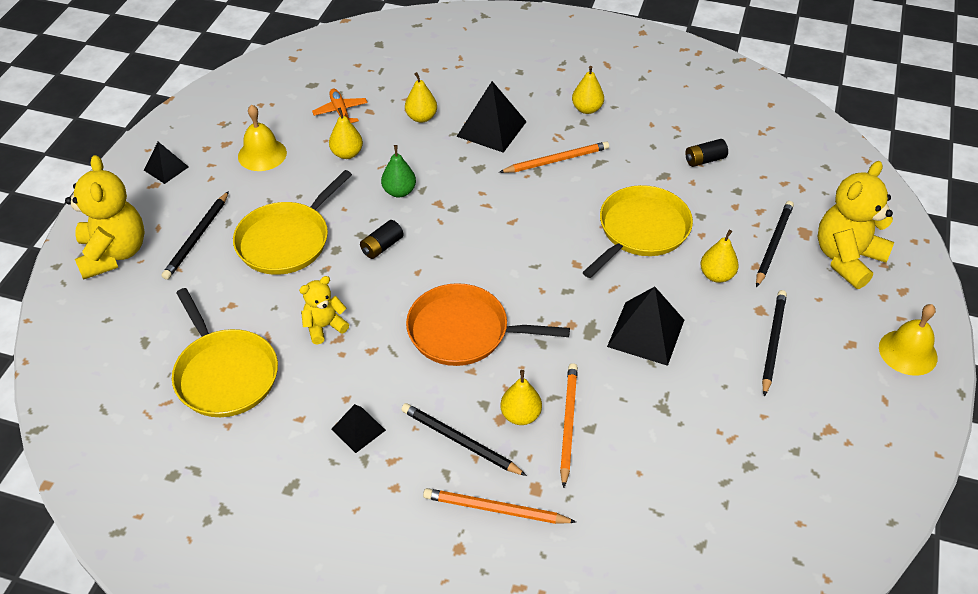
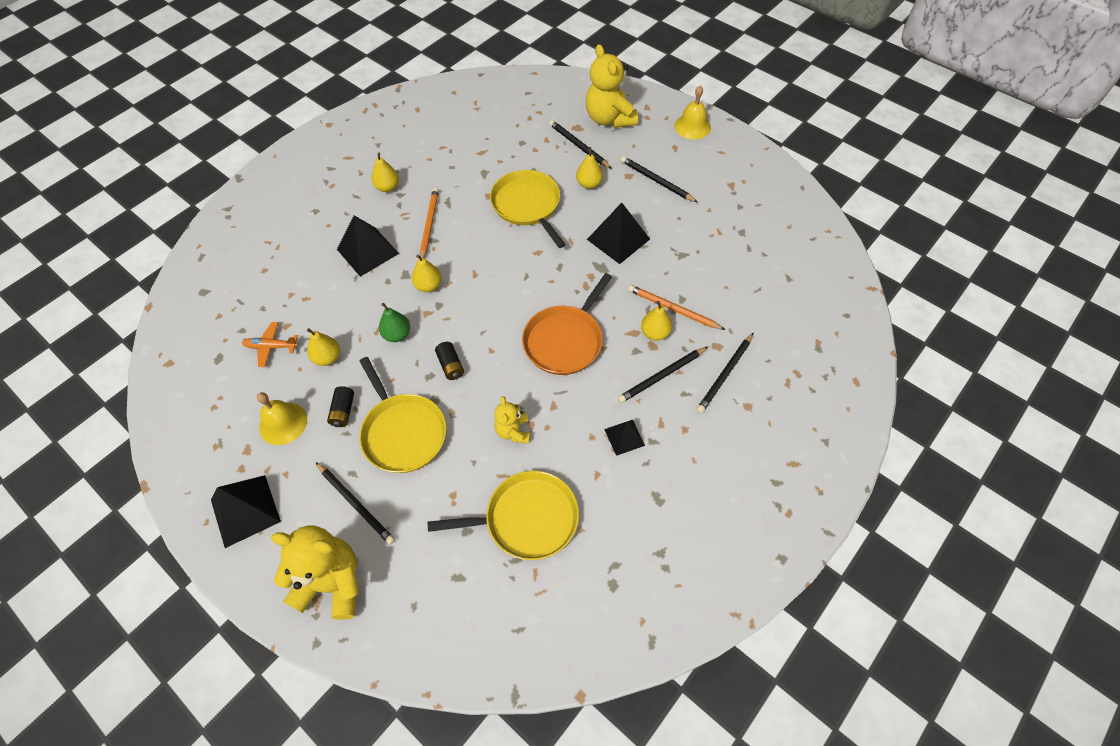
camera: 65 degrees left, 10 degrees up
(166, 168) = (245, 510): black pyramid -> black pyramid, size x1.72
(421, 117) = (321, 292): yellow pear -> yellow pear (428, 286)
(495, 509) = (725, 374): orange pencil -> black pencil
(704, 160) = (483, 146): black battery -> black battery (343, 411)

